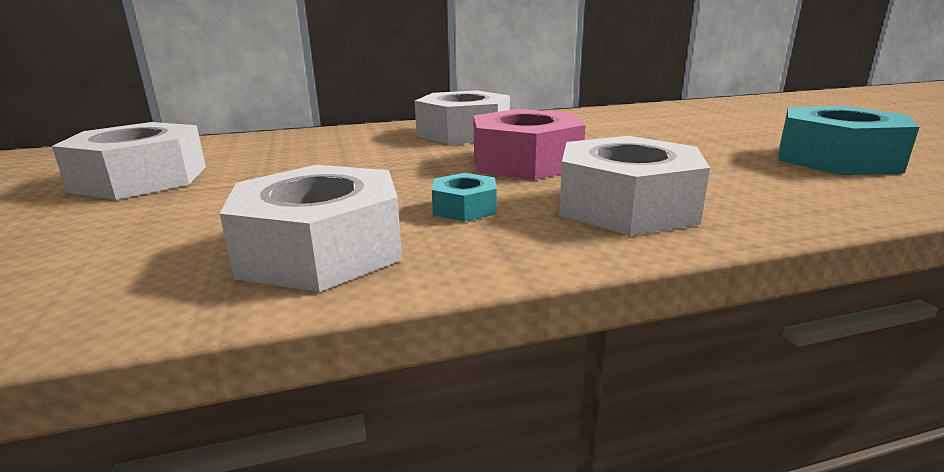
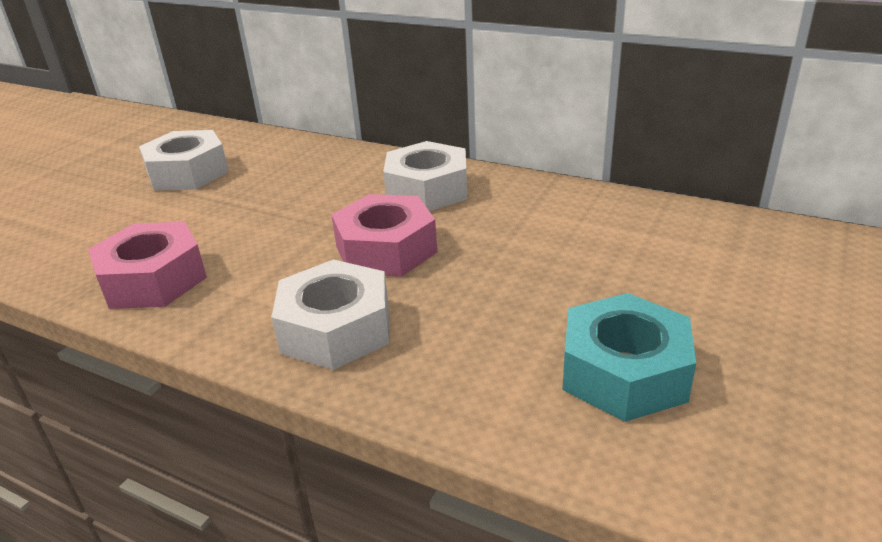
camera: 45 degrees right, 10 degrees up
(321, 249) = (153, 279): white nut -> pink nut
(464, 208) = (260, 280): turquoise nut -> none

